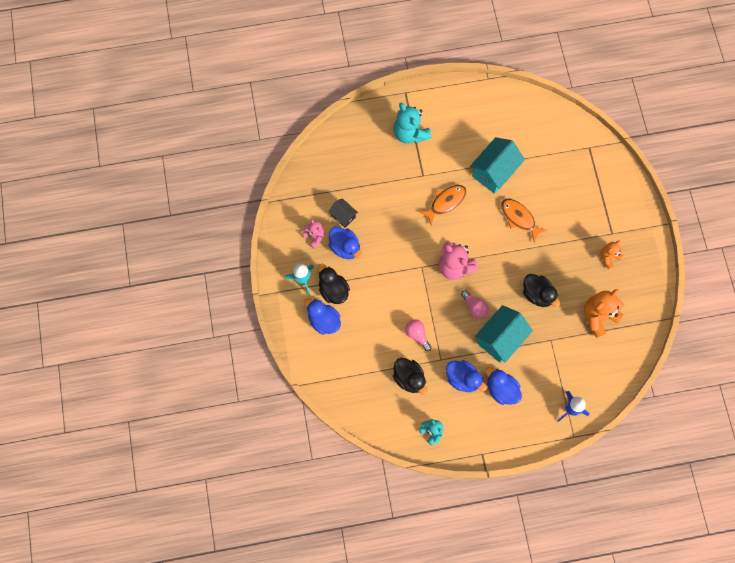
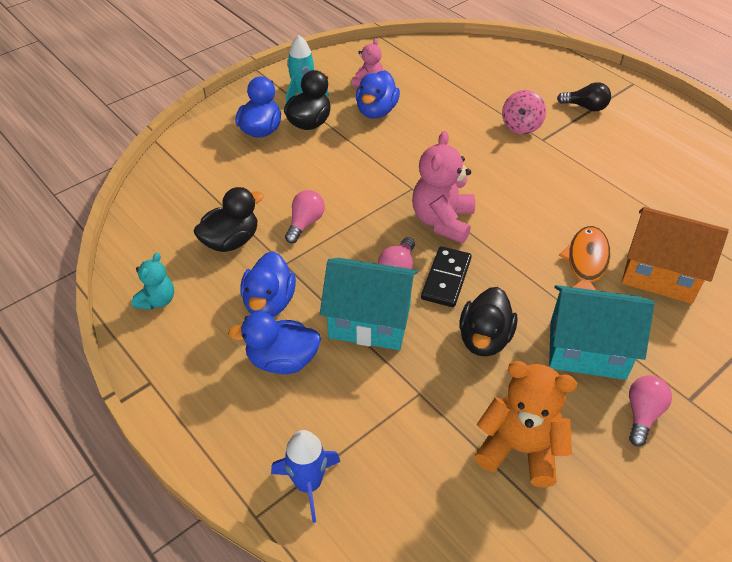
camera: 60 degrees right, 25 degrees down
(343, 216) = (416, 95): black house -> none
(405, 178) = (521, 126): none -> pink spinning top
(409, 378) = (231, 241): black duck -> black duck turned 150 degrees counterclockwise
(410, 133) = (585, 107): turquoise teddy bear -> black light bulb
(445, 202) = (527, 175): orange fish -> none
(493, 289) = (446, 279): none -> black domino
(494, 172) = (625, 205): turquoise house -> turquoise house (587, 350)
(501, 389) = (282, 360): blue duck -> blue duck turned 105 degrees counterclockwise
(544, 191) = (660, 274): none -> orange house
(608, 257) = (642, 414): orange teddy bear -> pink light bulb

